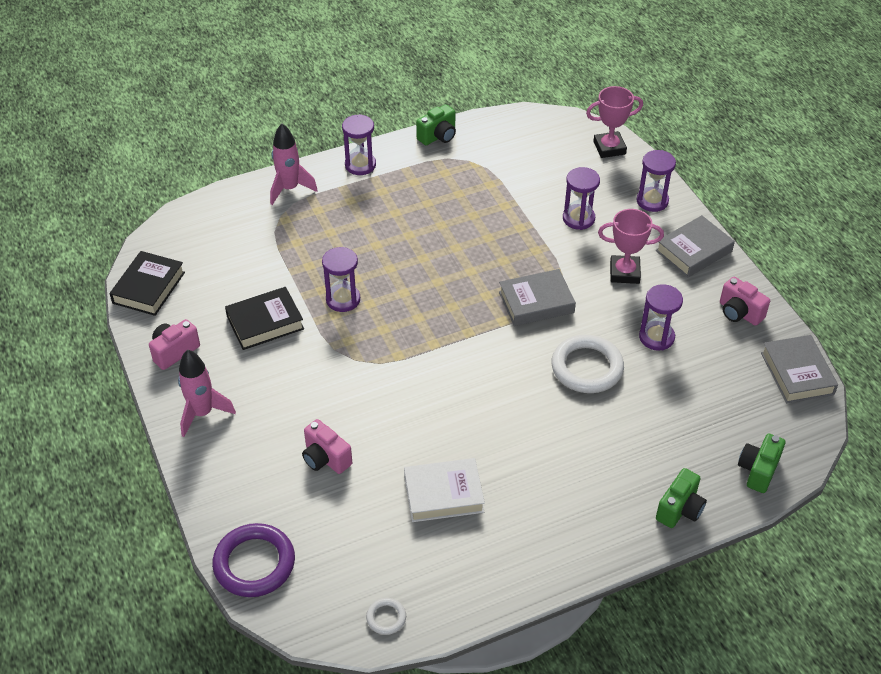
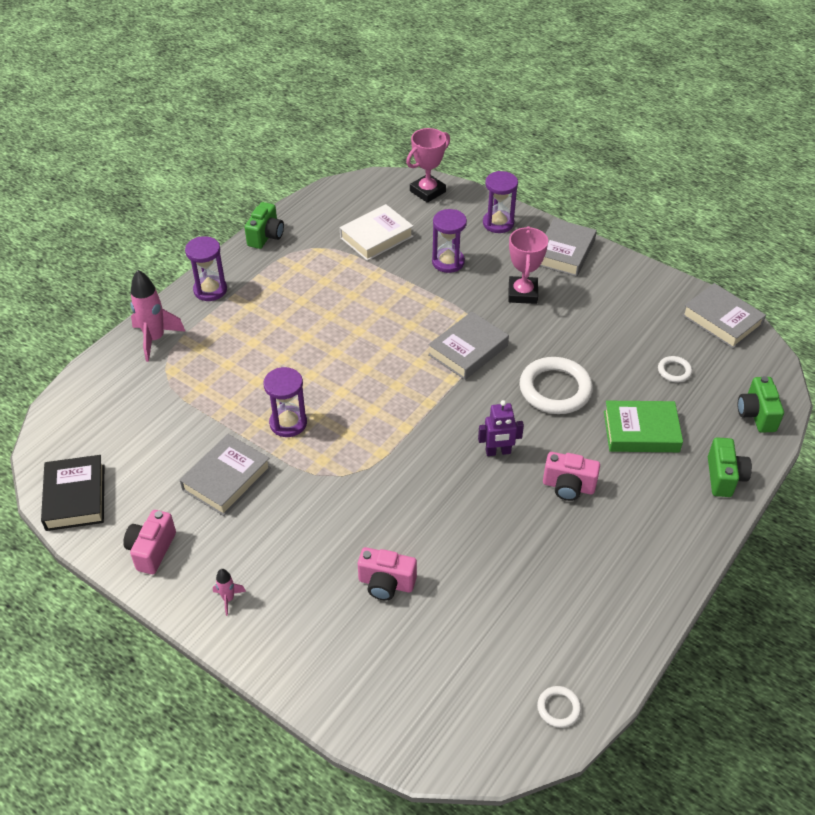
camera: 30 degrees left, 0 degrees up
(202, 413) = (228, 599): pink rocket -> pink rocket, size x0.49
(254, 563) = (394, 724): purple ring -> none
(265, 323) = (226, 479): black book -> grey book
(443, 494) = (520, 563): white book -> white book (376, 237)
(495, 398) = (498, 452): none -> purple robot
(624, 273) = (522, 293): pink trophy -> pink trophy turned 60 degrees counterclockwise
(635, 437) = (641, 431): none -> green book
(656, 337) = (591, 338): purple hourglass -> none
(711, 399) = (674, 371): none -> white ring
(739, 313) = (639, 289): pink camera -> pink camera (568, 487)

